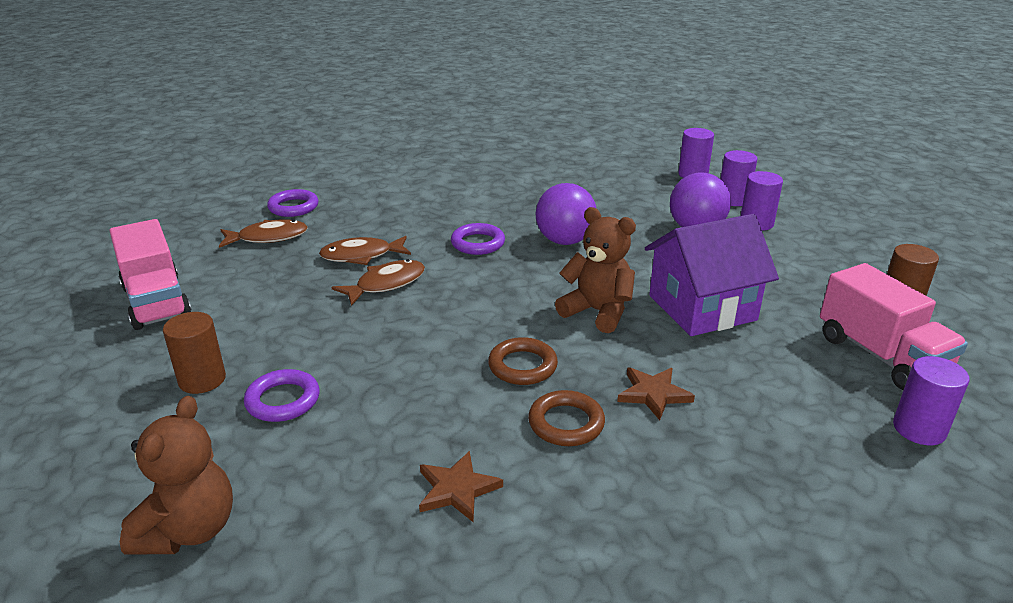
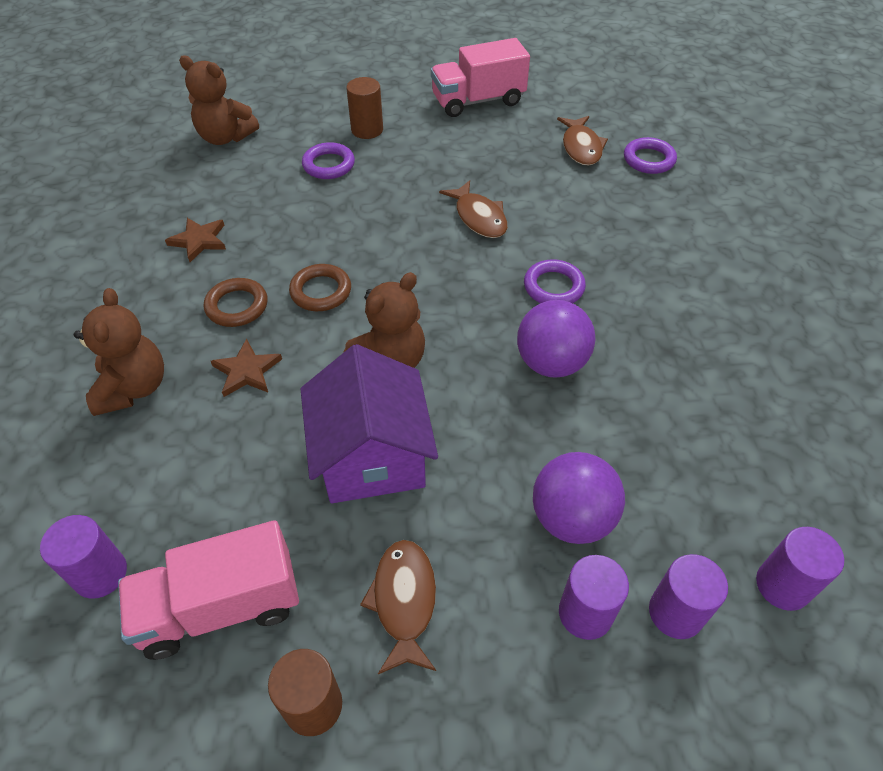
camera: 100 degrees right, 20 degrees up
(361, 256) = (536, 203): brown fish -> brown fish (404, 601)
(722, 474) = (133, 388): none -> brown teddy bear

